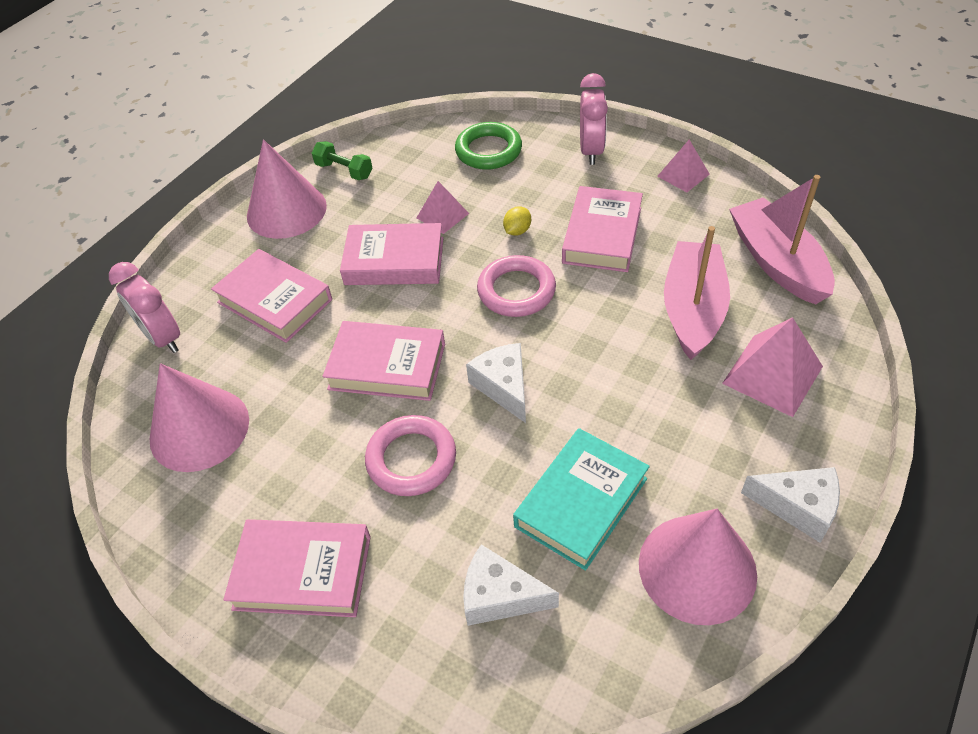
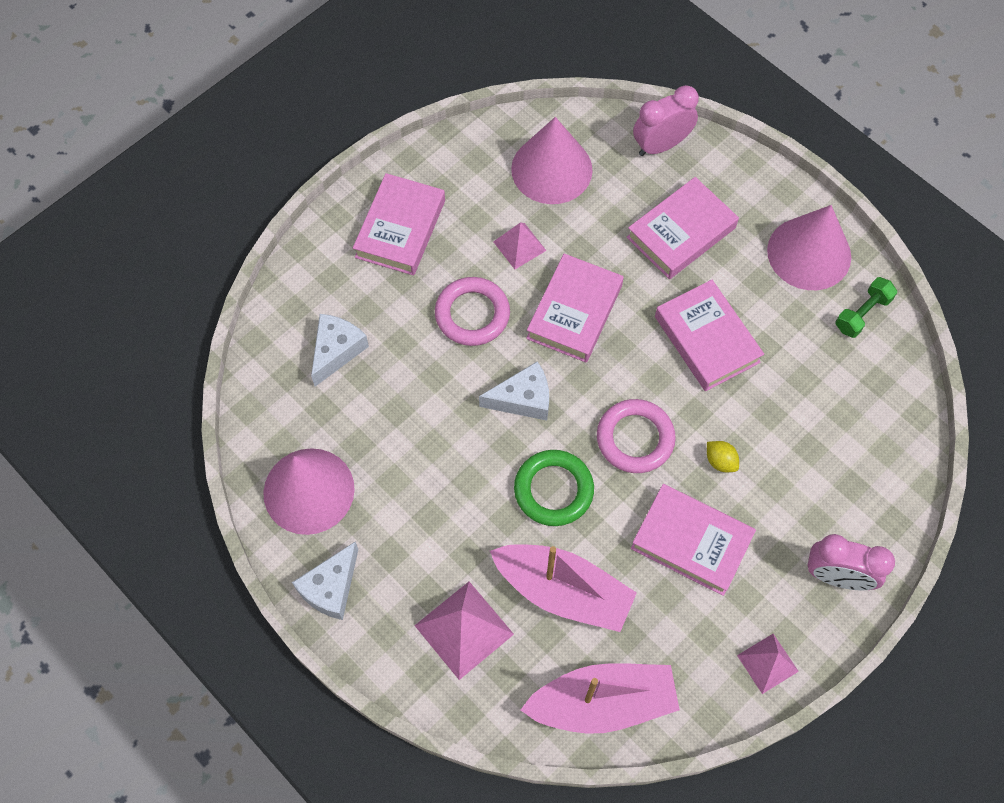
camera: 100 degrees right, 15 degrees up
(394, 261) = (706, 339): pink book -> pink book turned 45 degrees counterclockwise
(442, 215) = (763, 395): pink pyramid -> pink pyramid (519, 246)
(488, 151) = (863, 465): green ring -> green ring (553, 490)
(581, 502) = (391, 427): turquoise book -> none

